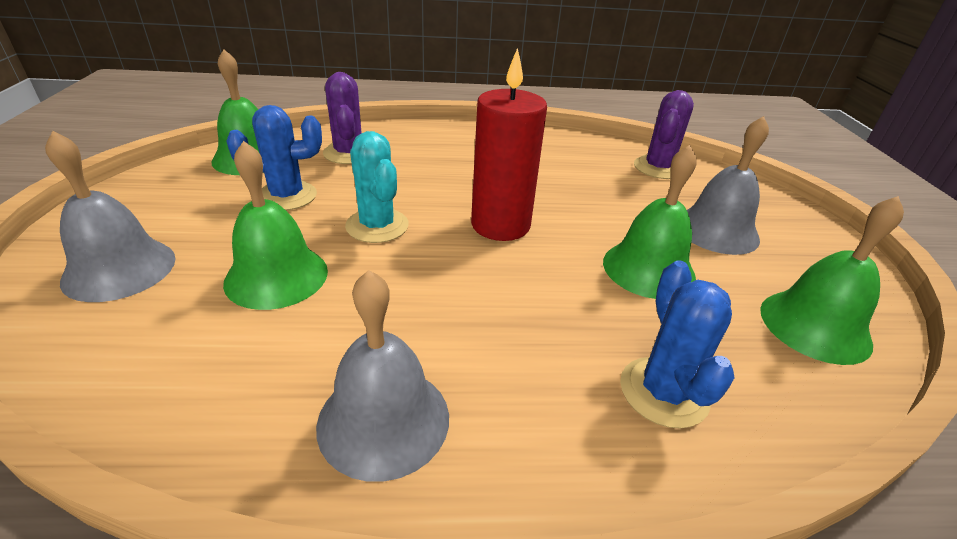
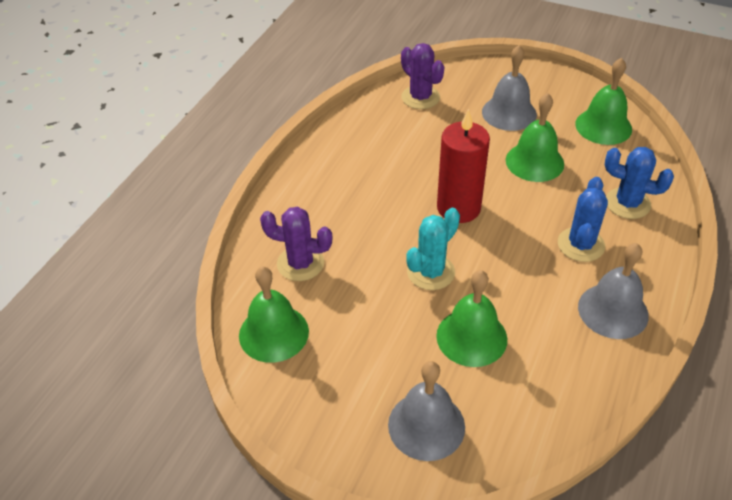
camera: 60 degrees left, 10 degrees up
(287, 196) = (360, 317): blue cactus -> blue cactus (581, 245)
(377, 226) = (431, 272): turquoise cactus -> turquoise cactus turned 45 degrees counterclockwise

